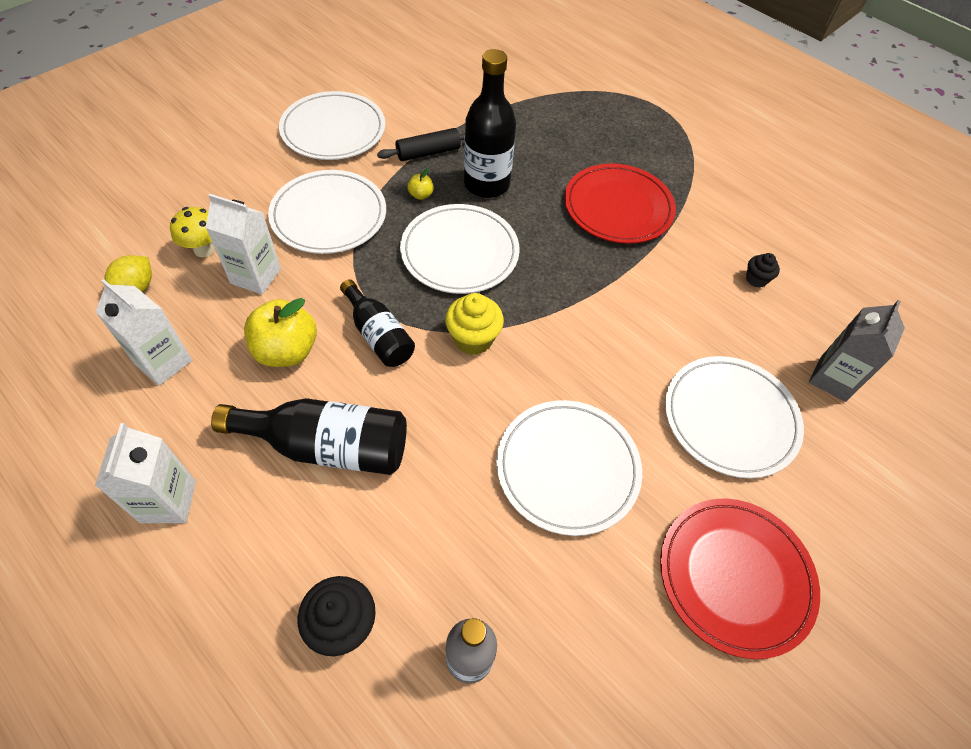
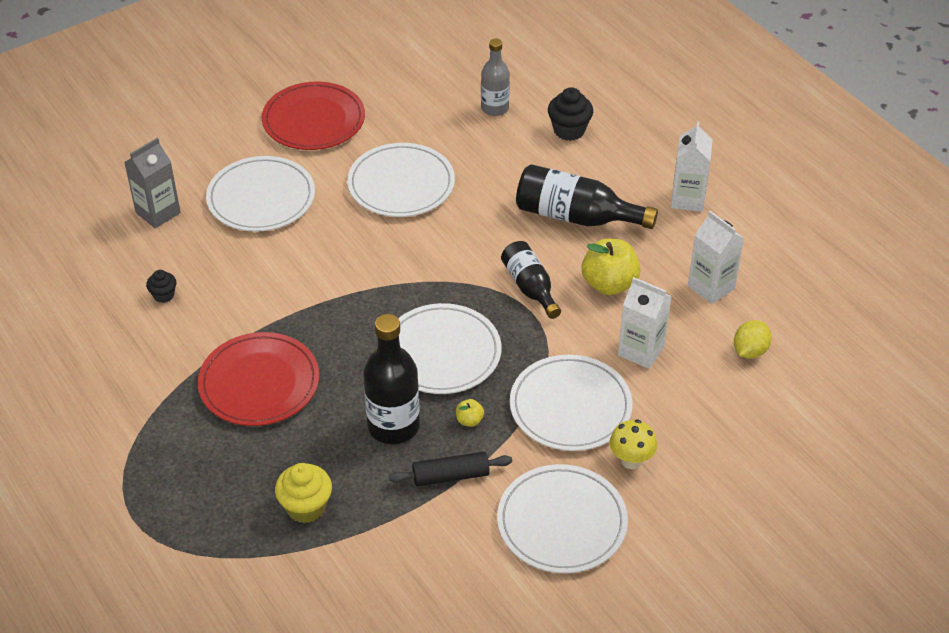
camera: 165 degrees left, 10 degrees down
(204, 249) = (694, 382): yellow mushroom -> yellow mushroom (631, 460)
(473, 339) = (448, 275): yellow cupcake -> yellow cupcake (306, 507)

